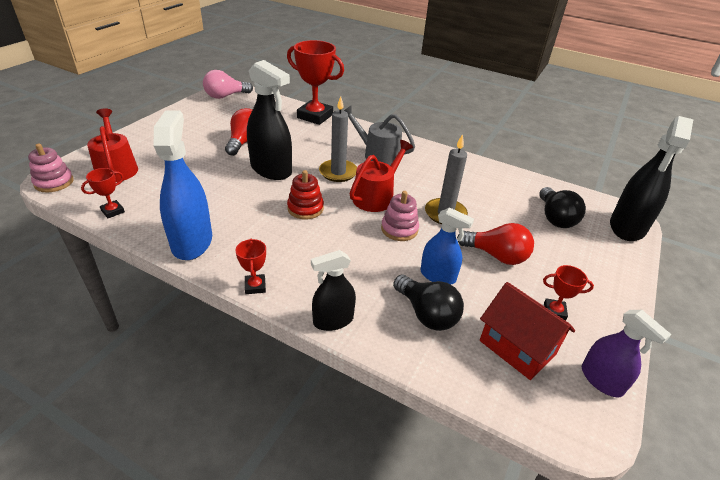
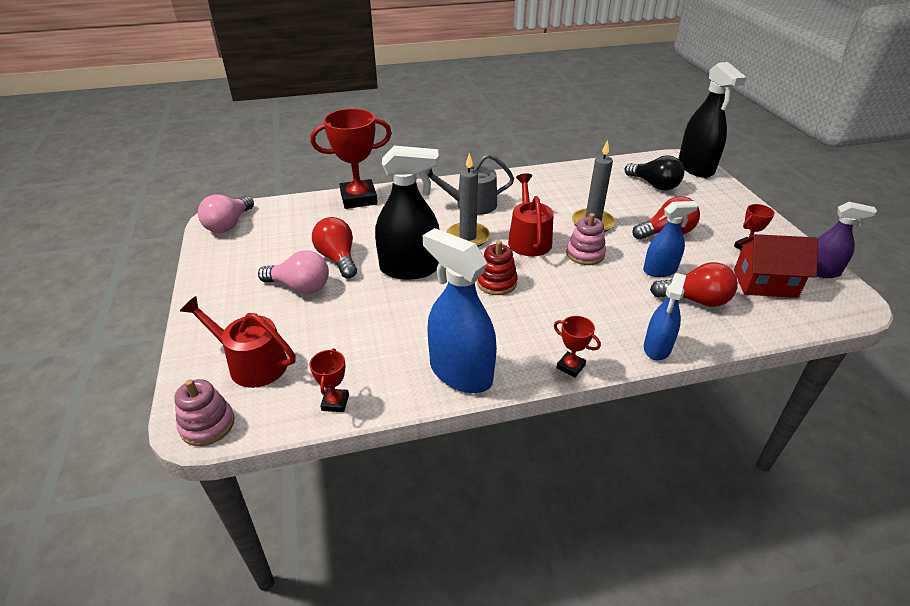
camera: 40 degrees left, 0 degrees up
(201, 145) = (300, 287): none -> pink light bulb
(333, 320) = (657, 348): black spray bottle -> blue spray bottle
(427, 314) = (695, 300): black light bulb -> red light bulb

